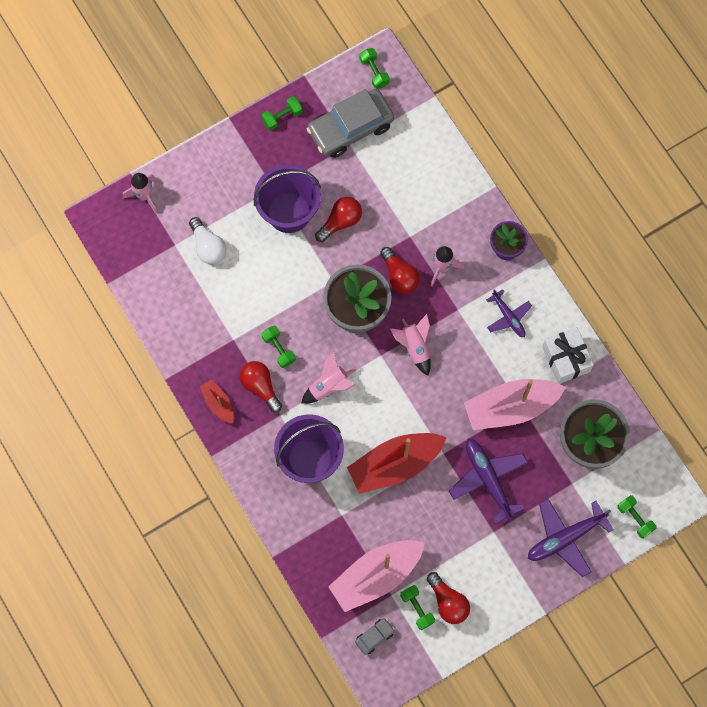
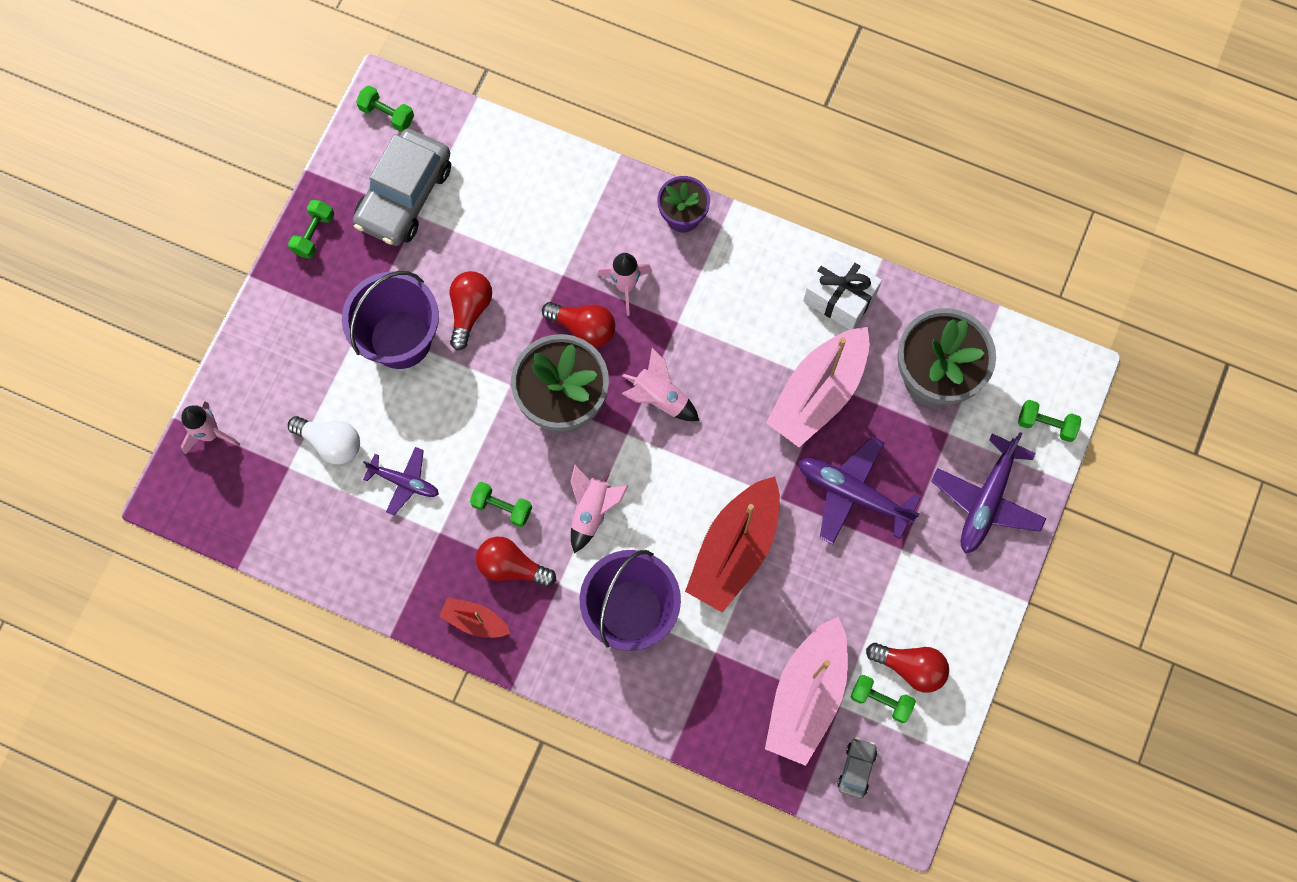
camera: 35 degrees left, 0 degrees up
(508, 317) = (741, 292): purple plane -> purple plane (404, 482)

